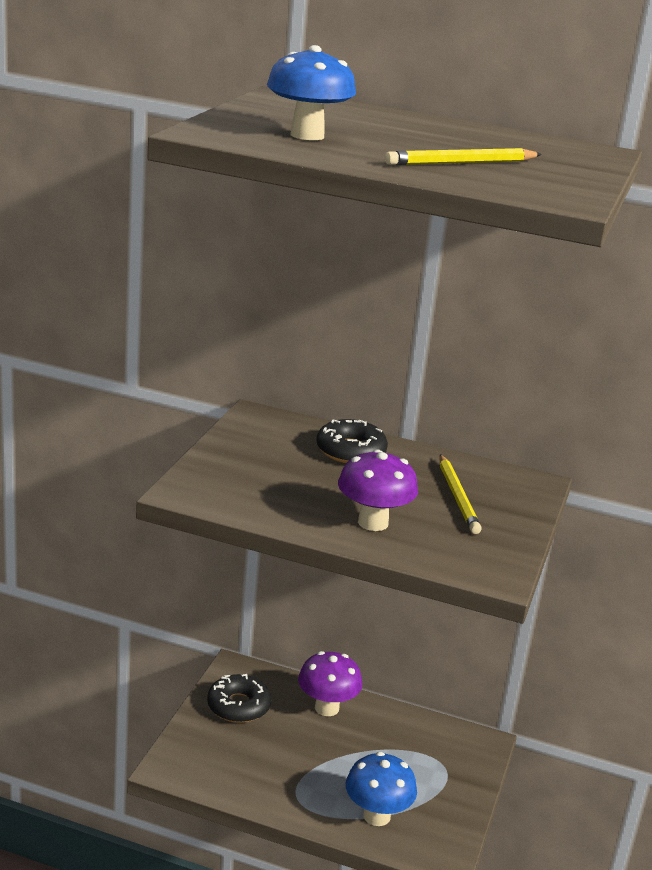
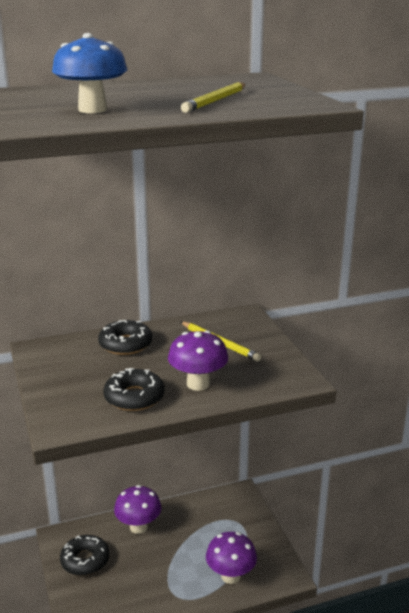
camera: 35 degrees left, 0 degrees up
(289, 503) = (134, 397): none -> black donut
(376, 816) = (230, 576): blue mushroom -> purple mushroom

